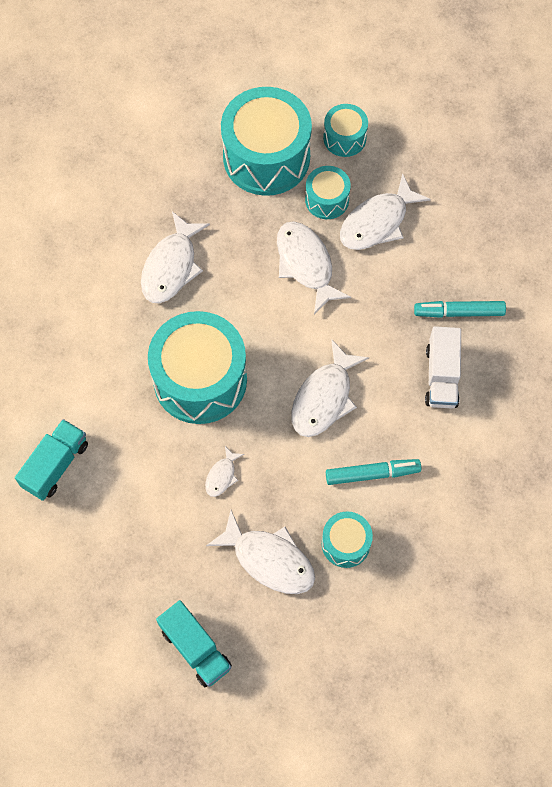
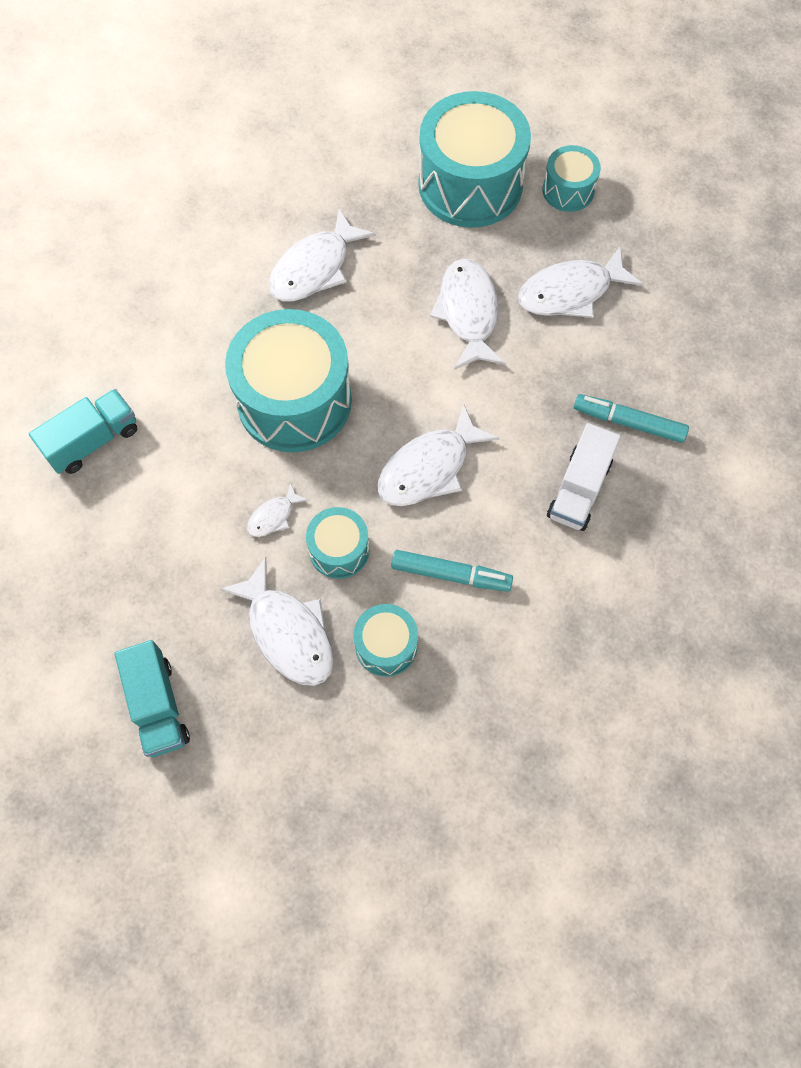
camera: 20 degrees right, 0 degrees up
(327, 200) = (521, 250): turquoise drum -> turquoise drum (339, 550)

